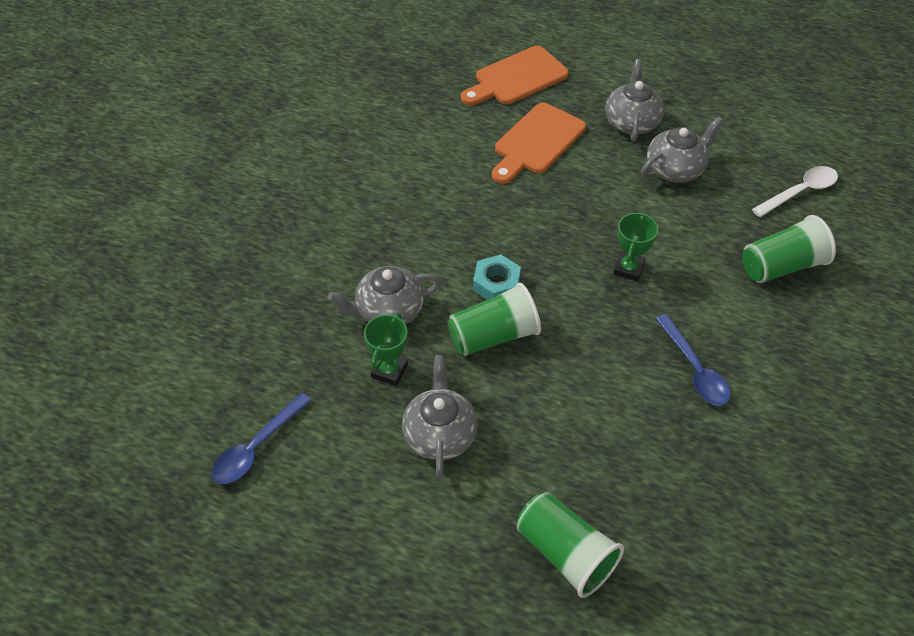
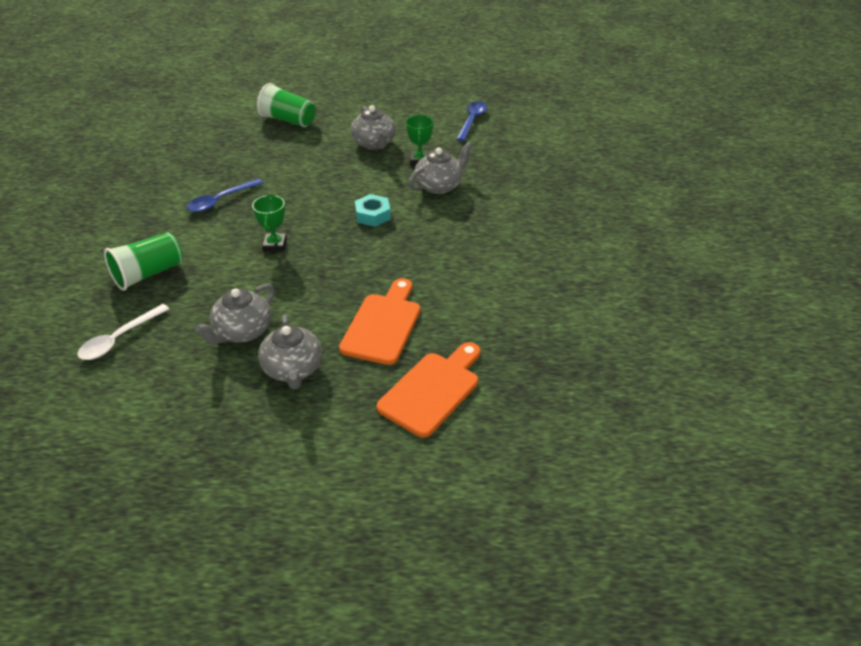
camera: 160 degrees right, 10 degrees down
(493, 336) = (362, 189): green cup -> none
(694, 369) = (220, 200): blue spoon -> blue spoon turned 90 degrees counterclockwise

